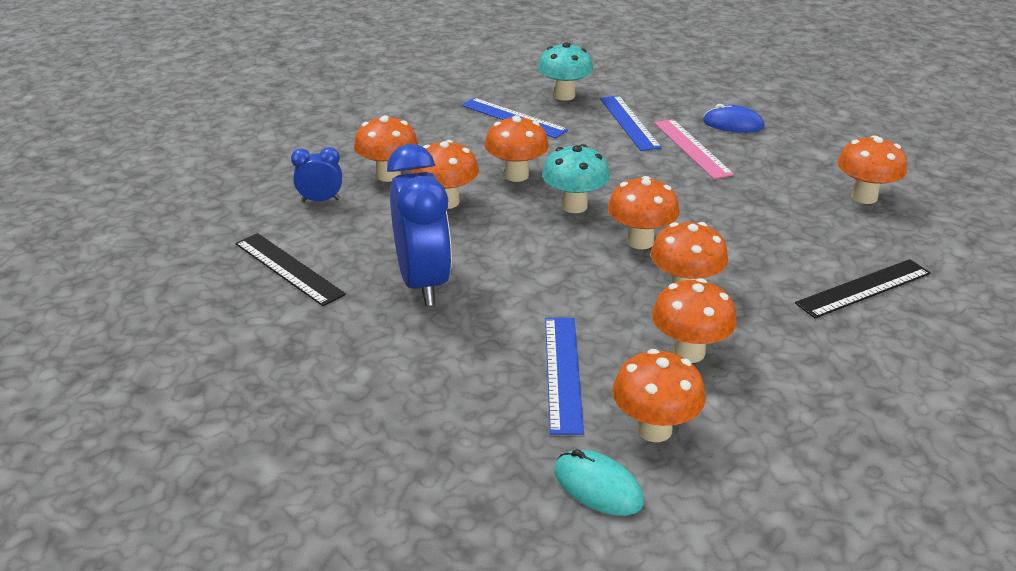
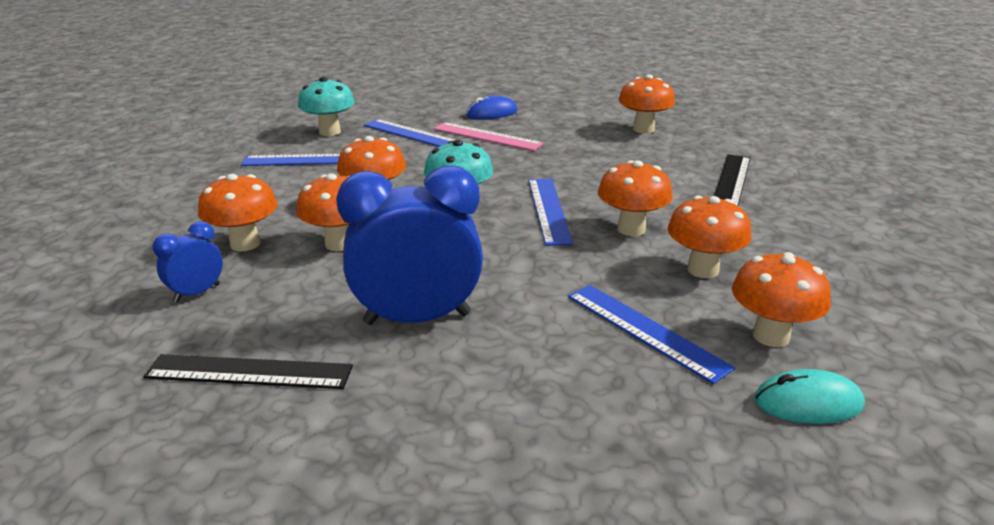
camera: 40 degrees left, 5 degrees down
(423, 283) = (417, 318): blue clock -> blue clock turned 45 degrees counterclockwise
(640, 241) = (549, 210): orange mushroom -> blue ruler

